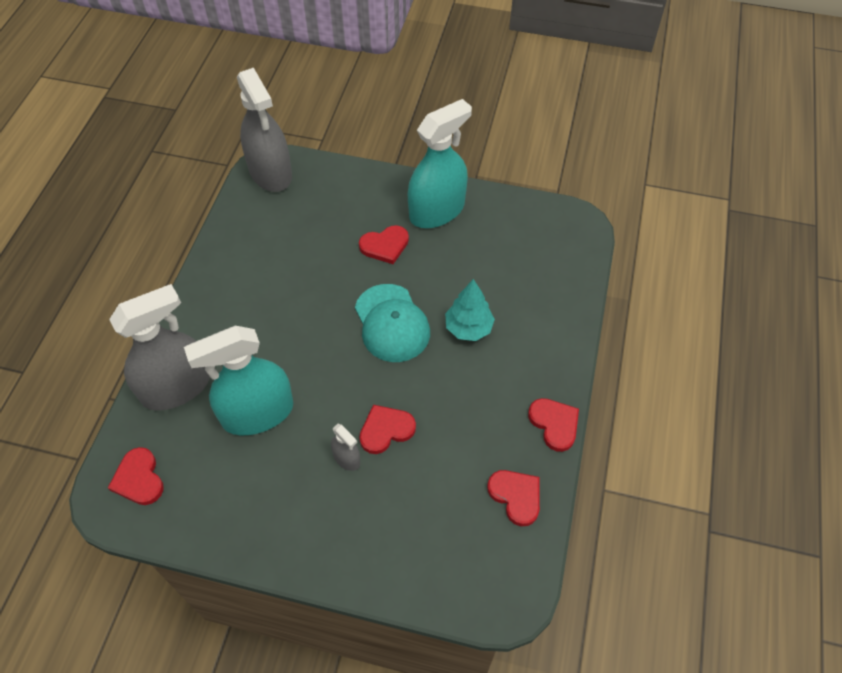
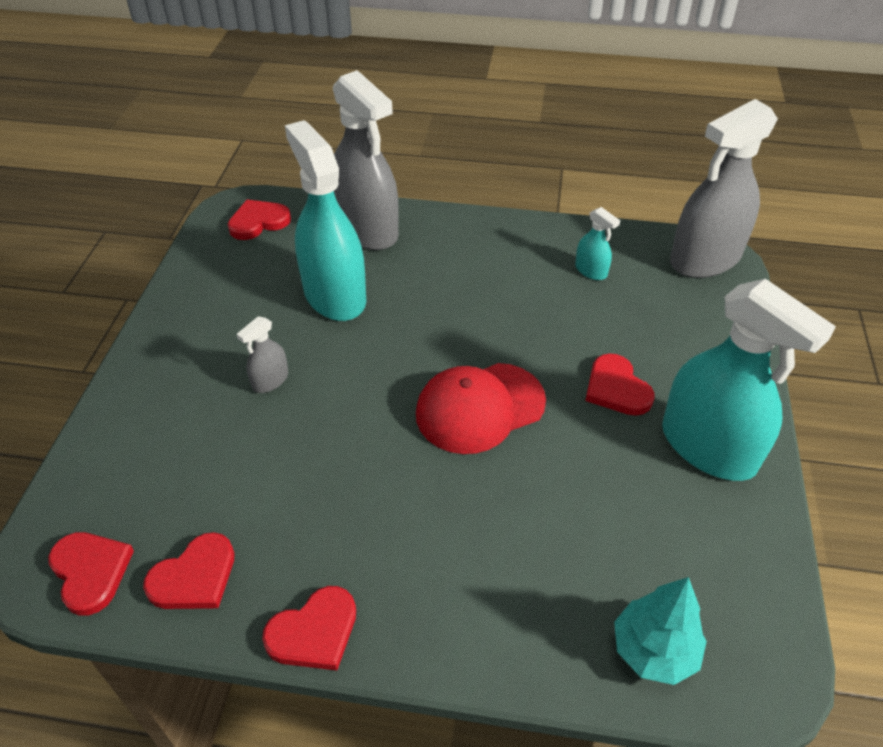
camera: 85 degrees right, 10 degrees down
(267, 239) = (591, 271): none -> turquoise spray bottle
(386, 430) = (309, 416): red heart -> red heart (90, 572)
(391, 323) = (480, 408): turquoise cap -> red cap
(468, 328) = (485, 502): turquoise tree -> turquoise tree (654, 650)

